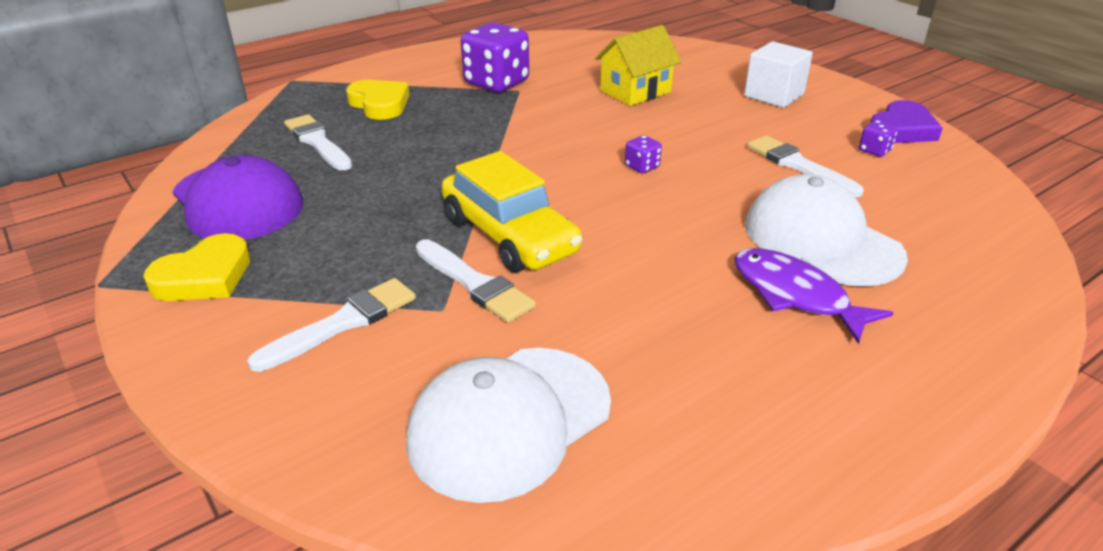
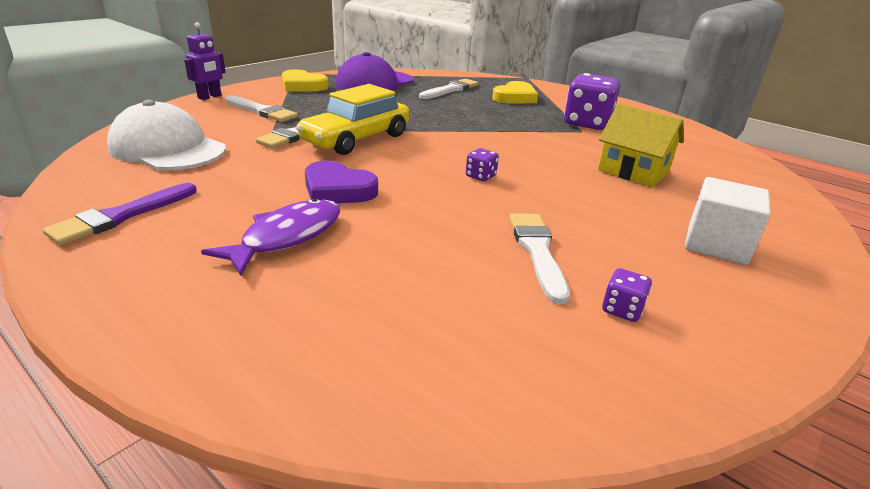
camera: 75 degrees right, 5 degrees down
(213, 395) = (210, 97): none -> purple robot
(761, 434) = (121, 216): none -> purple brush
(798, 165) = (537, 251): white brush -> white brush turned 45 degrees counterclockwise
(821, 240) = (383, 255): white cap -> none
(902, 129) = (719, 343): purple heart -> purple heart (338, 189)

